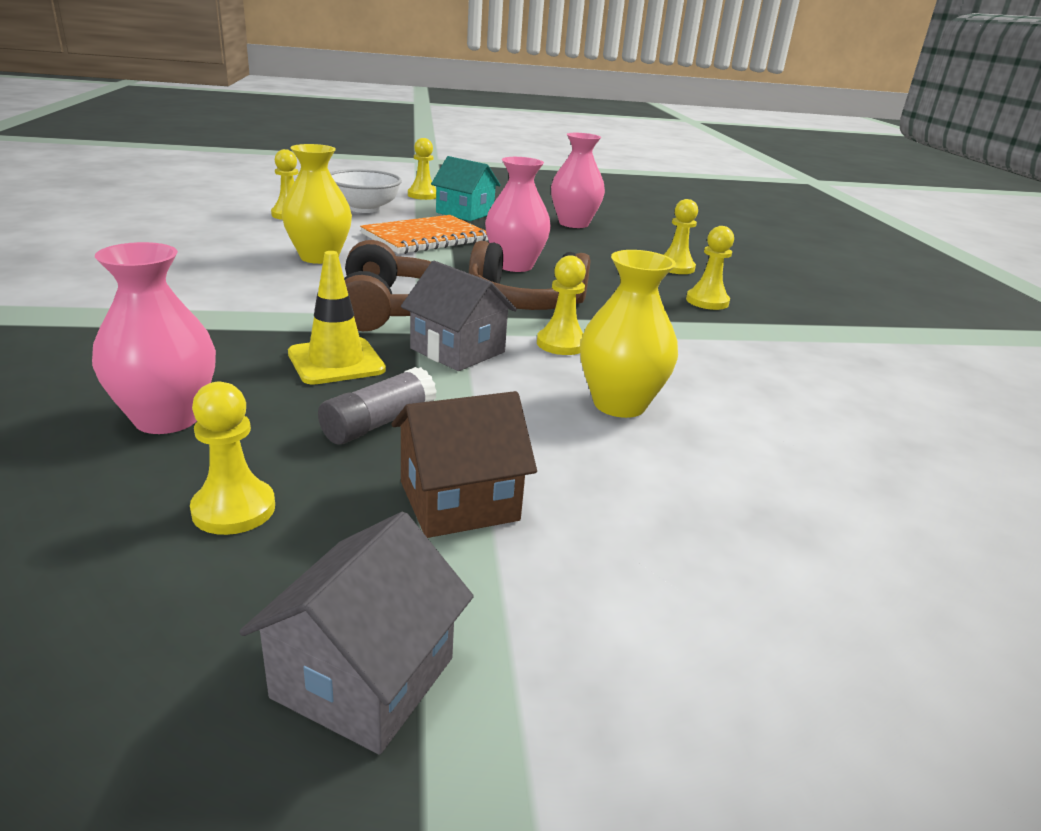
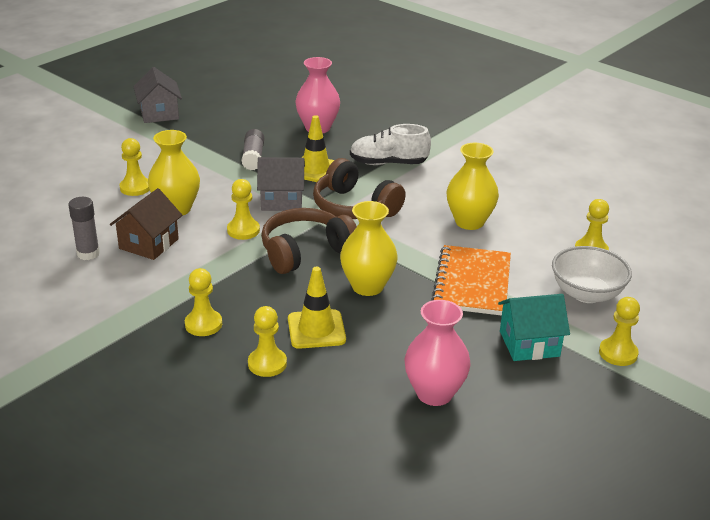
camera: 140 degrees right, 5 degrees up
(233, 325) = (388, 163): none -> white shoe
(234, 509) = (246, 121): yellow pawn -> yellow pawn (135, 188)
(459, 501) = (188, 149): brown house -> brown house (149, 244)
(514, 266) = (367, 286): pink vase -> yellow vase
(606, 265) = (316, 329): none -> yellow traffic cone
(805, 405) = (88, 254): none -> grey glue stick

